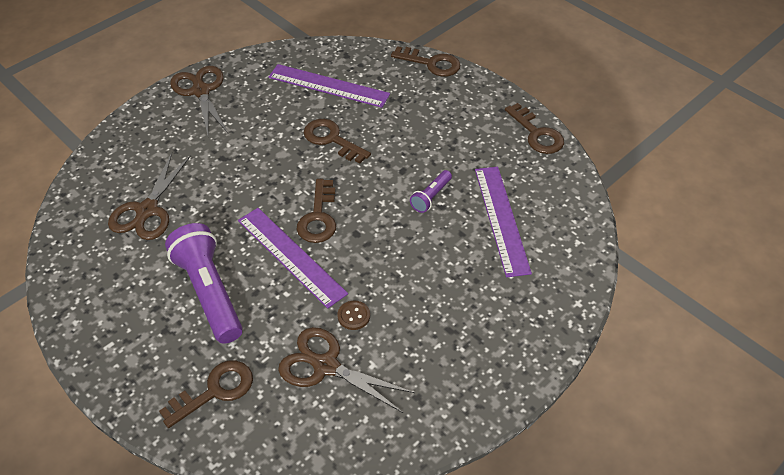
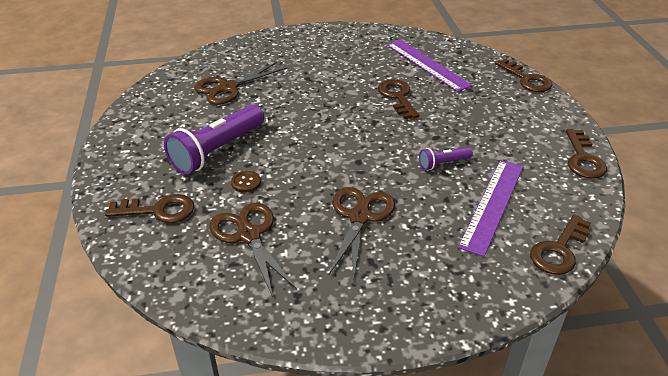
camera: 35 degrees right, 10 degrees down
(201, 91) = (331, 37): brown scissors -> brown scissors (359, 217)
(209, 292) = (217, 150): purple flashlight -> purple flashlight turned 150 degrees counterclockwise
(291, 256) = (295, 154): purple ruler -> none
(318, 217) = (340, 139): brown key -> brown key (559, 250)
(353, 316) = (303, 213): brown button -> brown button (246, 182)

